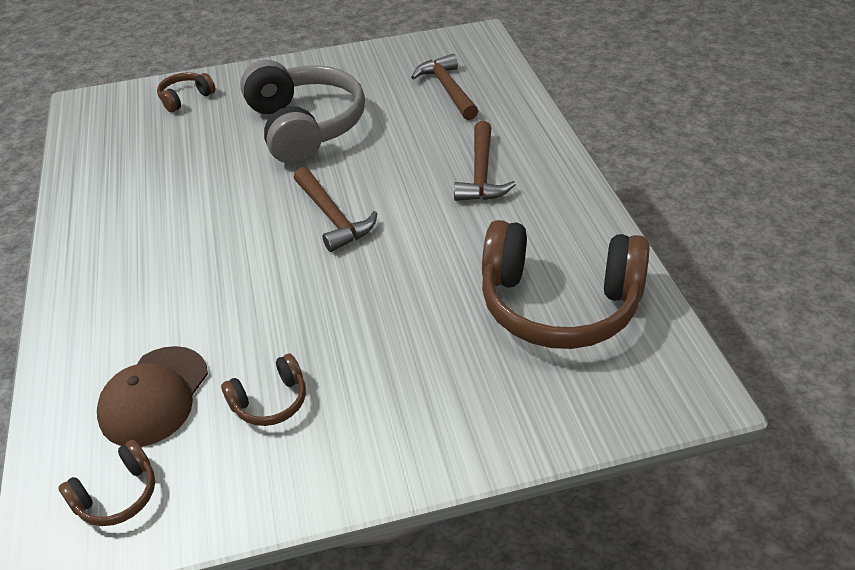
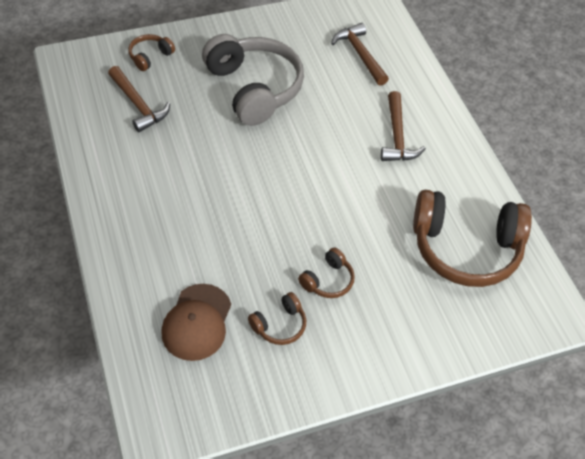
camera: 10 degrees left, 10 degrees up
(117, 495) = (192, 395): brown headphones -> brown headphones (328, 280)
(332, 217) = (293, 174): brown hammer -> brown hammer (138, 105)

